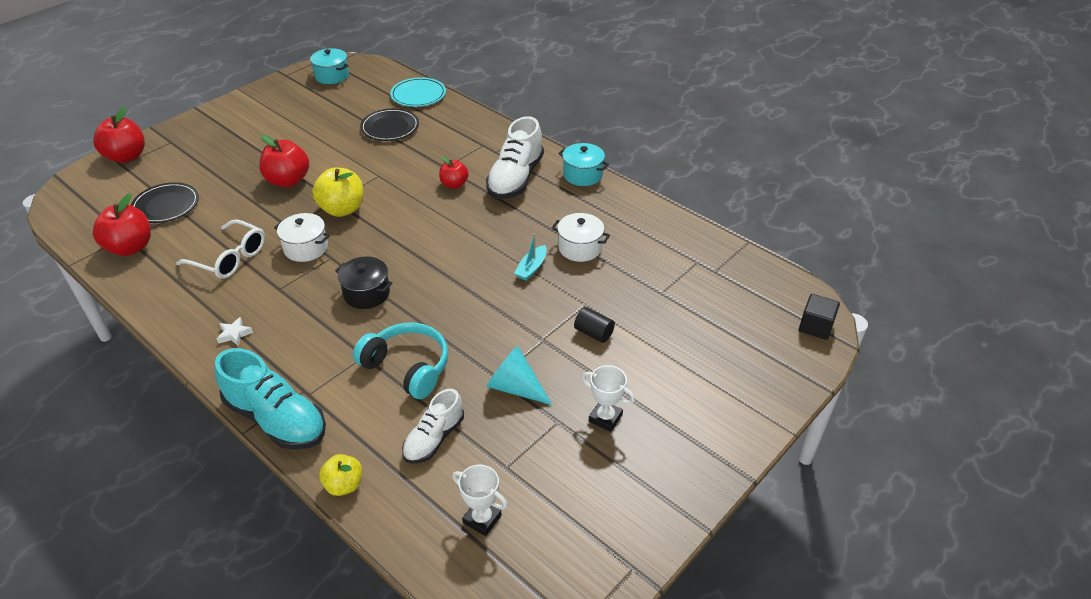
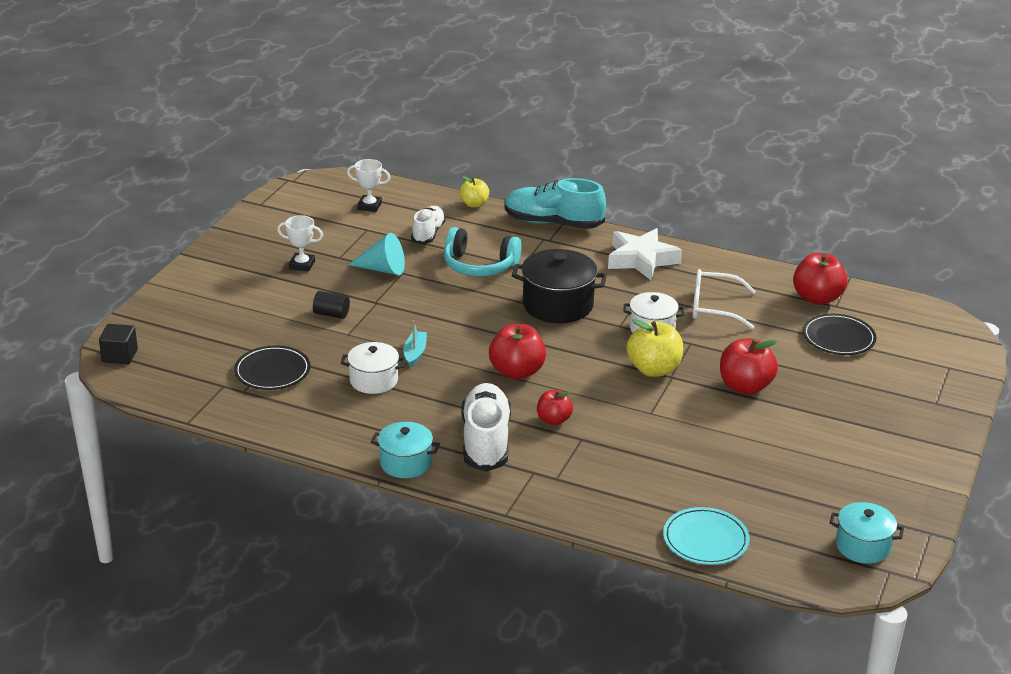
camera: 160 degrees right, 10 degrees down
(126, 157) = (957, 376): red apple -> red apple (517, 371)
(234, 334) = (641, 259): white star -> white star, size x2.46
(366, 293) = (558, 305): black pot -> black pot, size x1.57
(390, 127) = (696, 478): black plate -> black plate (272, 371)

